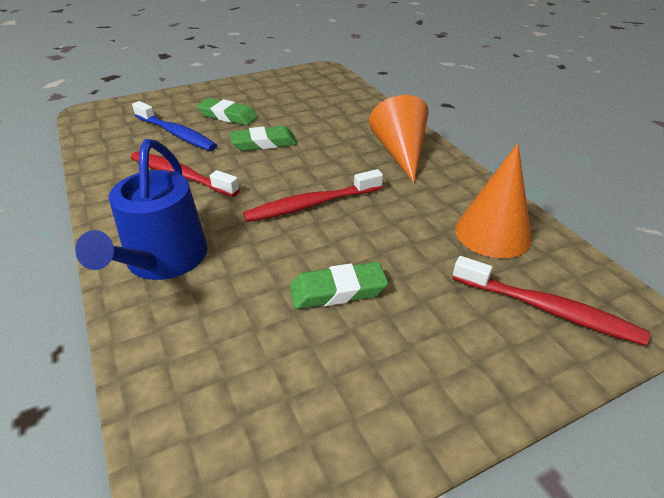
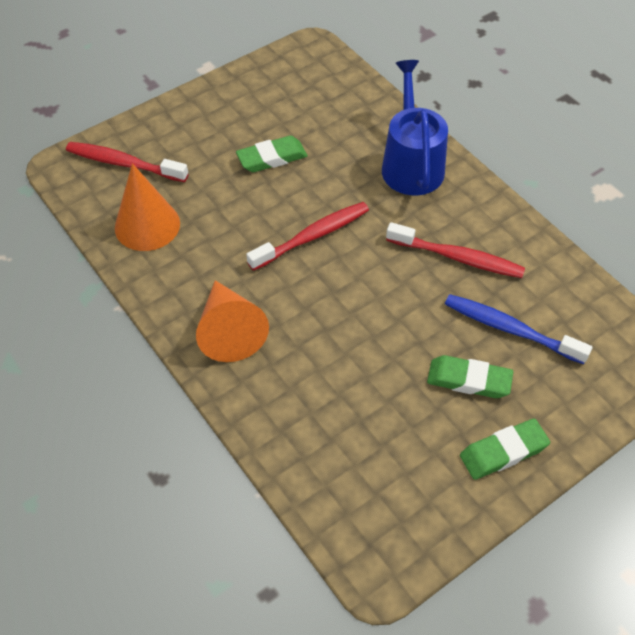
camera: 170 degrees right, 15 degrees up
(264, 143) = (395, 326): green eraser -> green eraser (503, 452)

